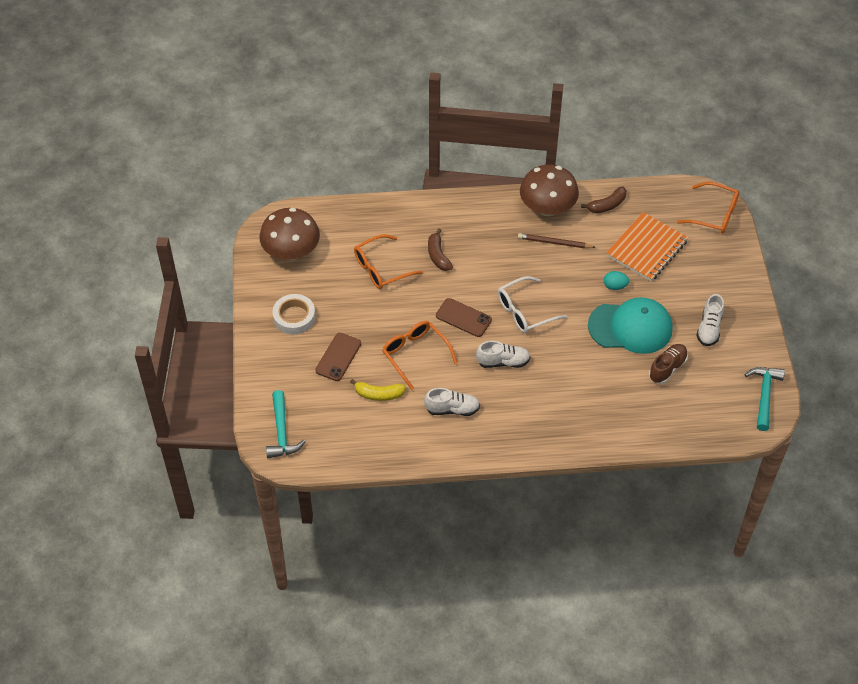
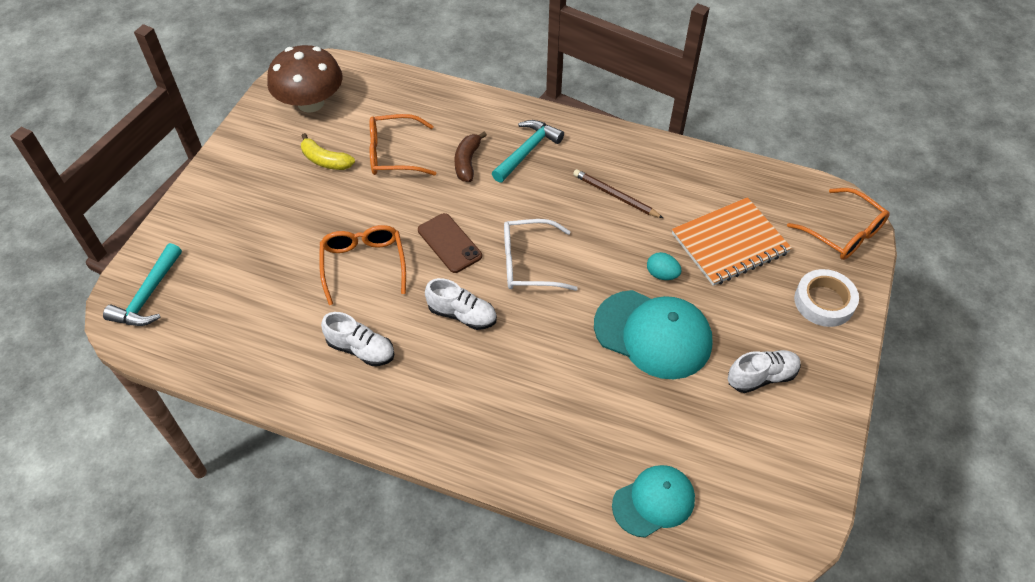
camera: 25 degrees right, 0 degrees up
(294, 317) = (261, 172): white tape -> white tape (824, 302)
(338, 357) = (275, 234): brown phone -> none
(379, 394) = (288, 295): yellow banana -> yellow banana (325, 160)
(547, 208) = (630, 154): brown mushroom -> none
(607, 205) = (707, 175): brown banana -> none
(667, 368) = (673, 409): brown shoe -> none
(684, 426) = (653, 502): none -> turquoise cap
(709, 328) = (761, 377): white shoe -> white shoe turned 150 degrees counterclockwise
(764, 395) = (796, 506): turquoise hammer -> turquoise hammer (527, 151)

